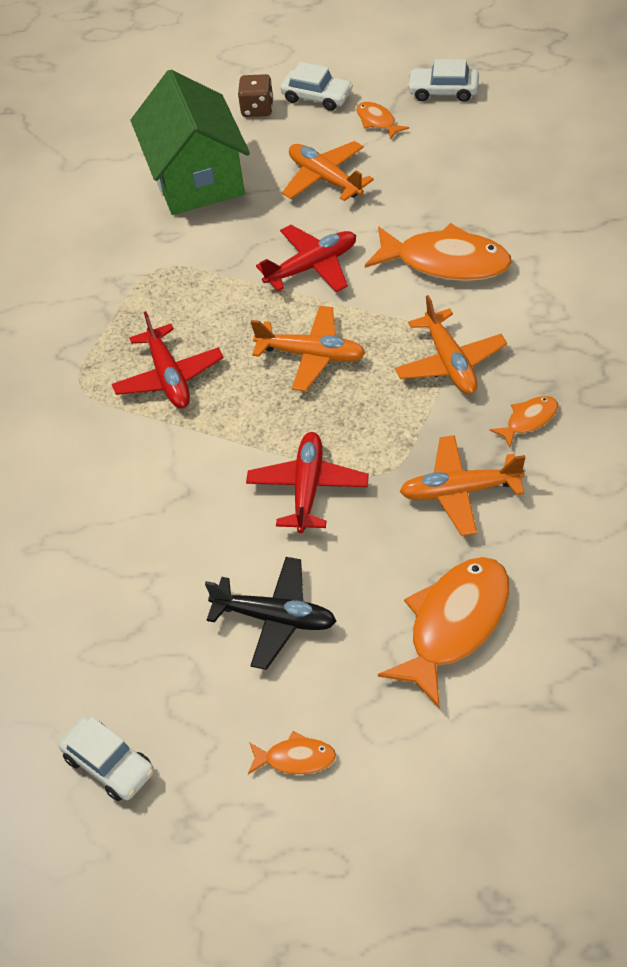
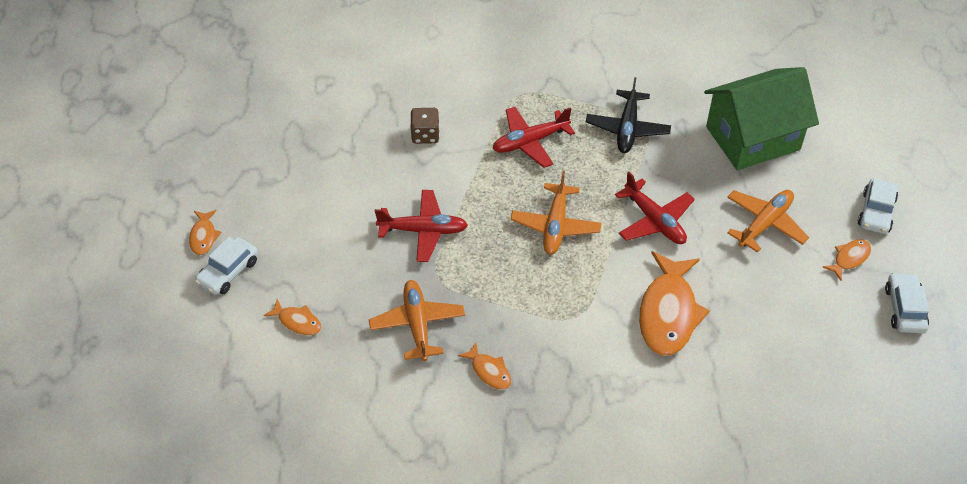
camera: 80 degrees right, 0 degrees up
(109, 765) = (212, 145): white car -> white car (228, 272)
(257, 109) = (851, 171): brown dice -> brown dice (425, 135)
(275, 618) = (311, 219): black plane -> black plane (627, 128)
(450, 362) = (551, 317): orange plane -> none
(454, 625) = (297, 322): orange fish -> orange fish, size x0.48

